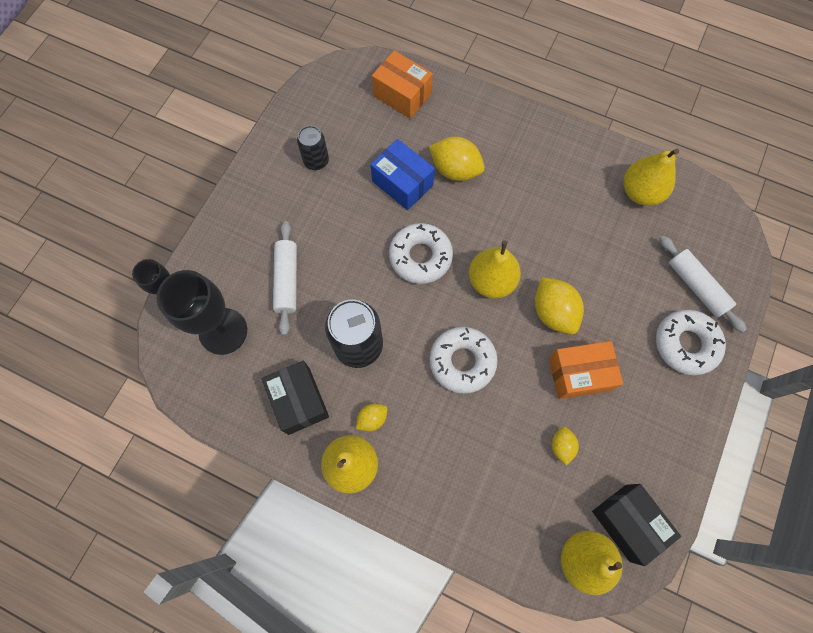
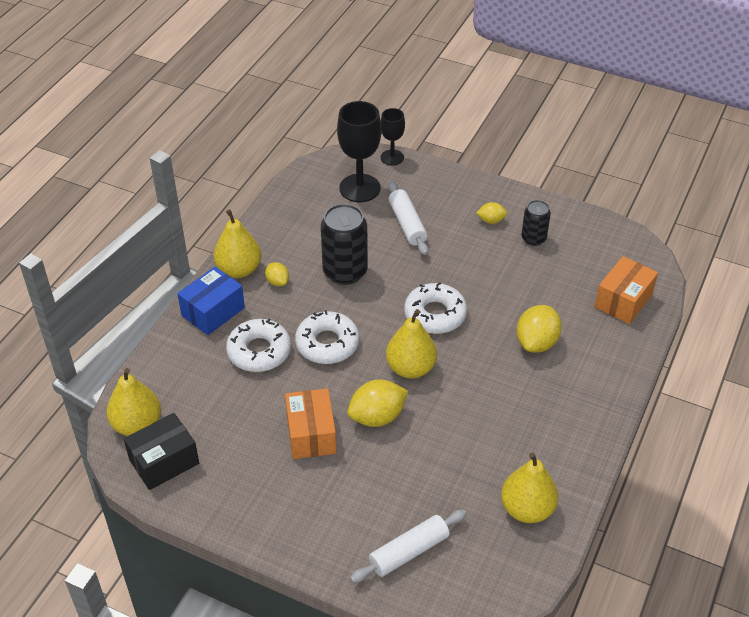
camera: 90 degrees right, 25 degrees down
(287, 280) = (407, 224): white rolling pin -> white rolling pin turned 75 degrees clockwise
(299, 401) = (296, 236): black box -> none
(402, 183) = (516, 301): blue box -> blue box (213, 311)
(561, 446) = (241, 415): yellow lemon -> yellow lemon (491, 220)
(685, 344) = (340, 532): white donut -> white donut (259, 351)

